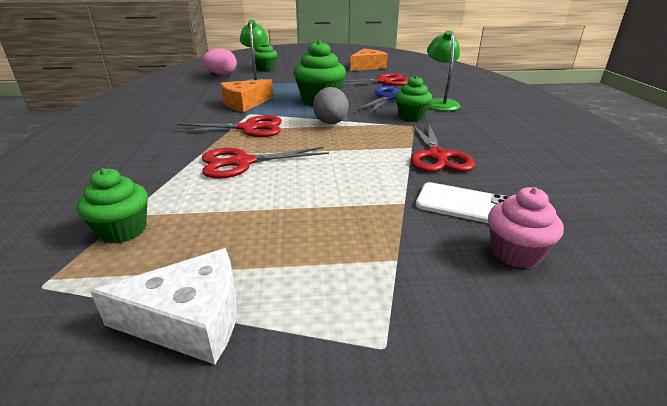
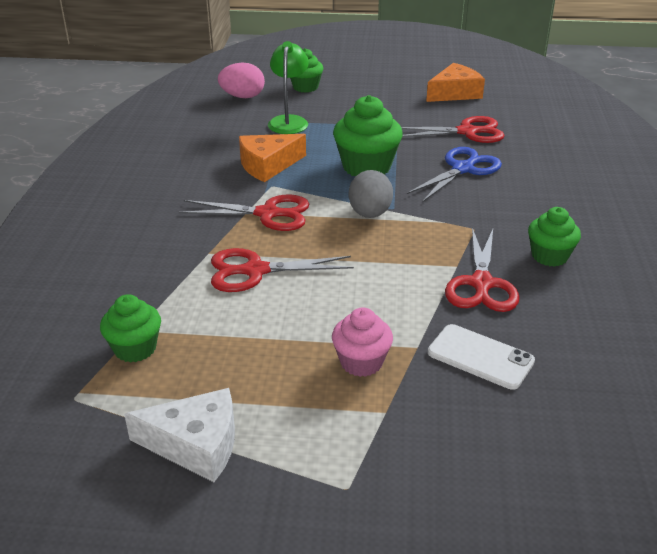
camera: 10 degrees right, 5 degrees up
(411, 116) = (478, 210): green cupcake -> green cupcake (549, 256)
(440, 103) = (528, 186): green lamp -> none
(515, 253) = (503, 419): pink cupcake -> pink cupcake (361, 362)

